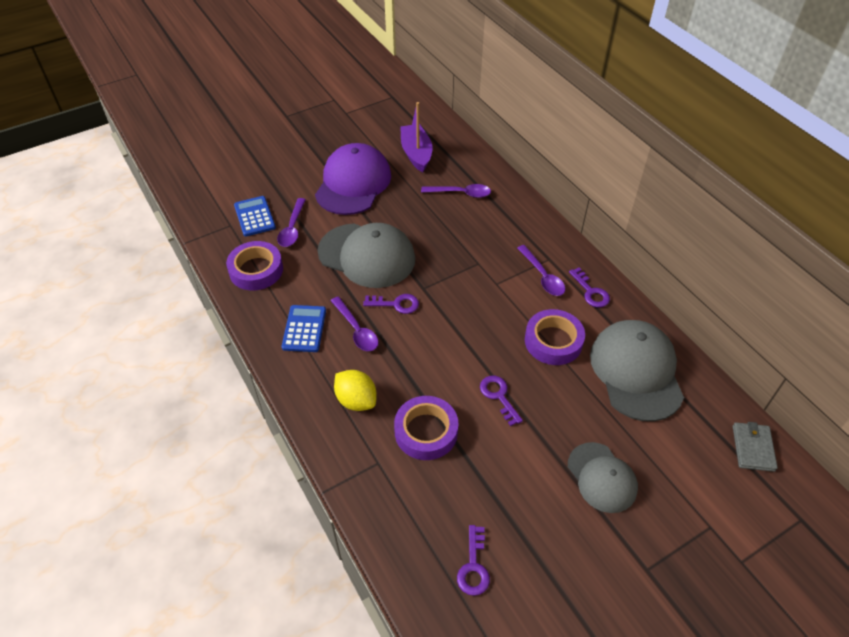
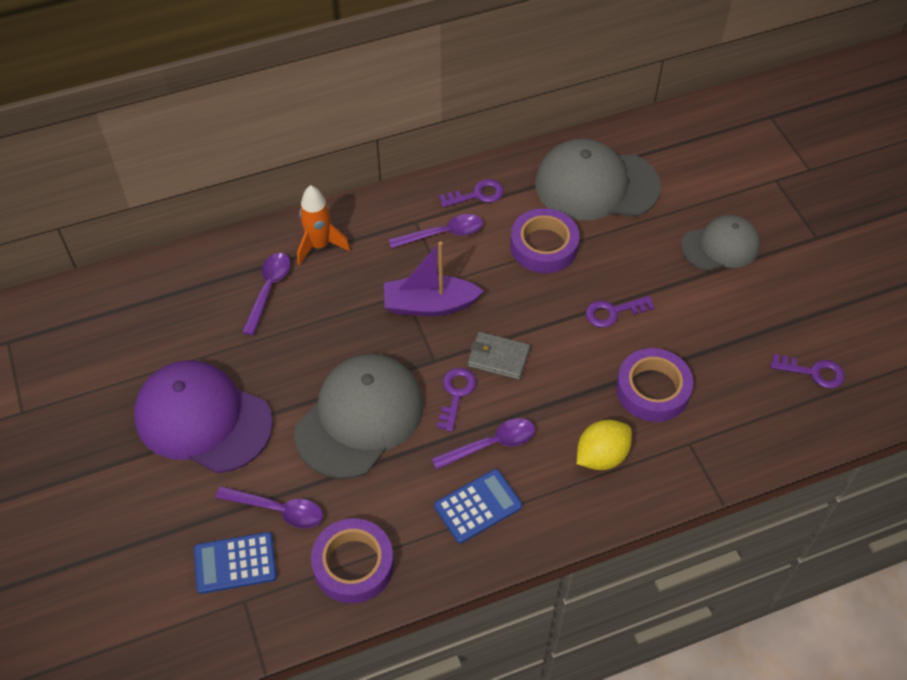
camera: 80 degrees left, 5 degrees up
(304, 329) = (478, 506): blue calculator -> blue calculator turned 135 degrees clockwise
(416, 154) = (164, 329): purple boat -> purple boat (429, 305)
(507, 211) = (320, 245): none -> orange rocket
(753, 448) = (696, 124): grey wallet -> grey wallet (498, 357)

